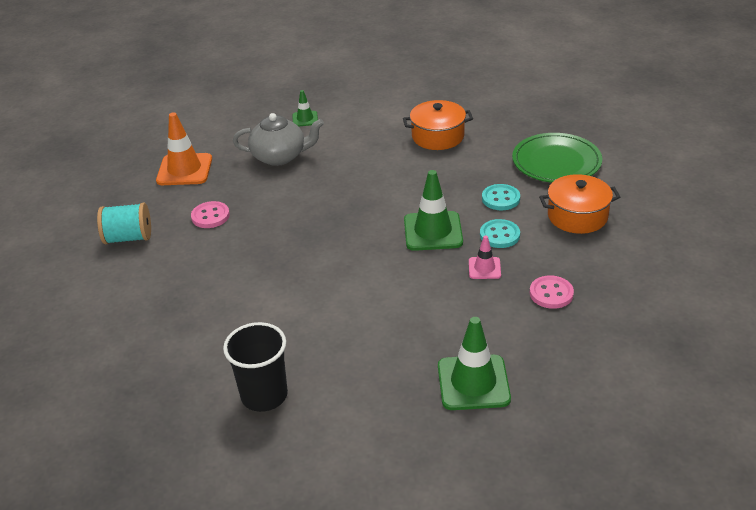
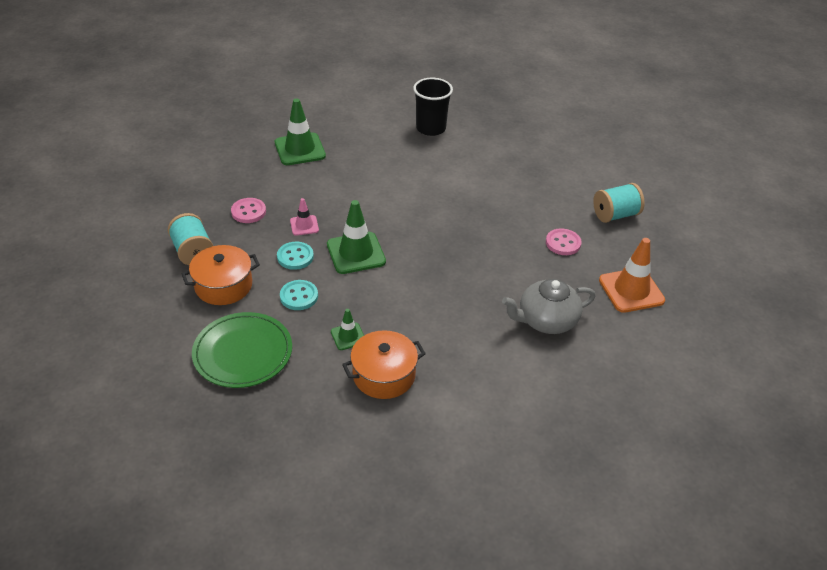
camera: 160 degrees right, 5 degrees up
(305, 119) = (554, 383): green traffic cone -> green traffic cone (348, 336)
(615, 253) = (193, 252): none -> turquoise spool

